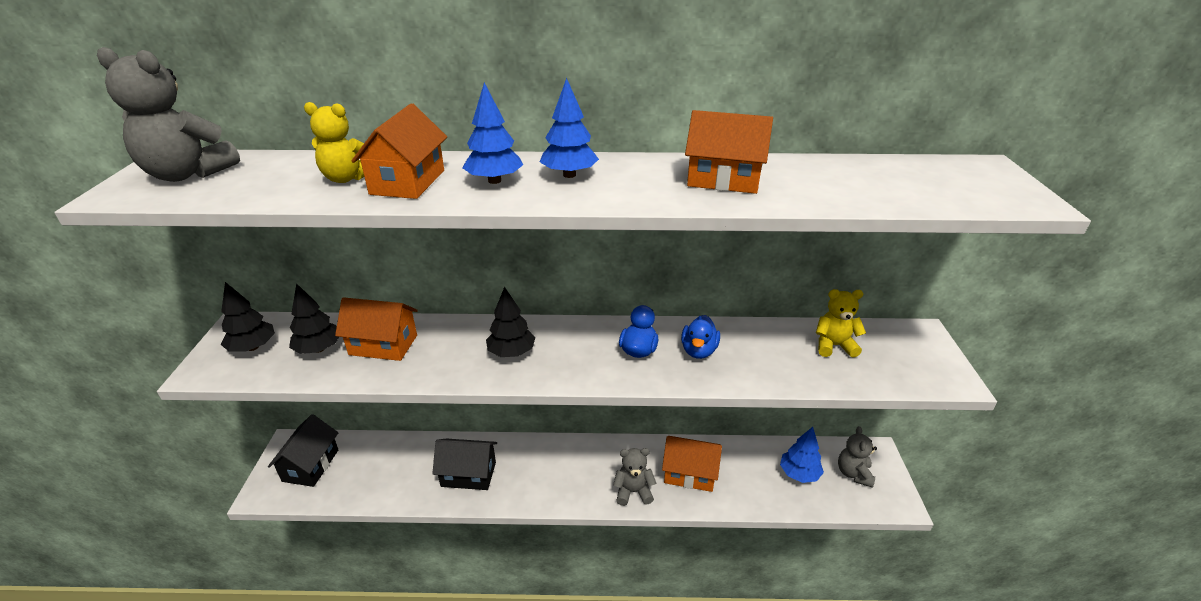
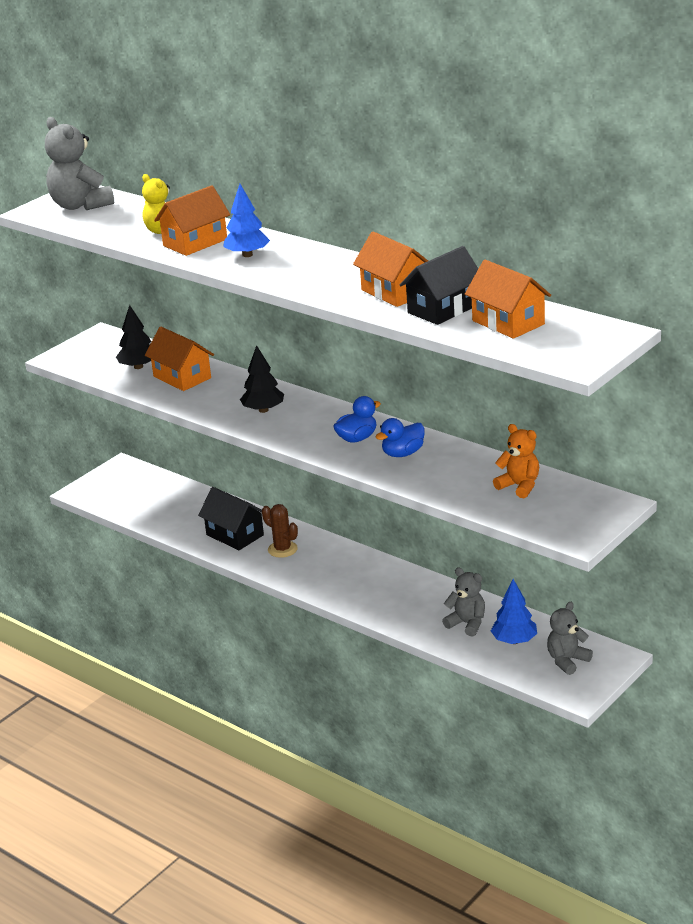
camera: 40 degrees right, 5 degrees down
(253, 347) = (98, 352): black tree -> none
(310, 465) = (126, 486): black house -> black house (443, 309)
(527, 470) = (282, 549): none -> brown cactus
(569, 175) = (300, 262): blue tree -> none
(633, 491) = (352, 595): grey teddy bear -> grey teddy bear (467, 624)
(689, 473) = (415, 603): orange house -> orange house (508, 322)
(834, 346) = (519, 486): yellow teddy bear -> orange teddy bear

